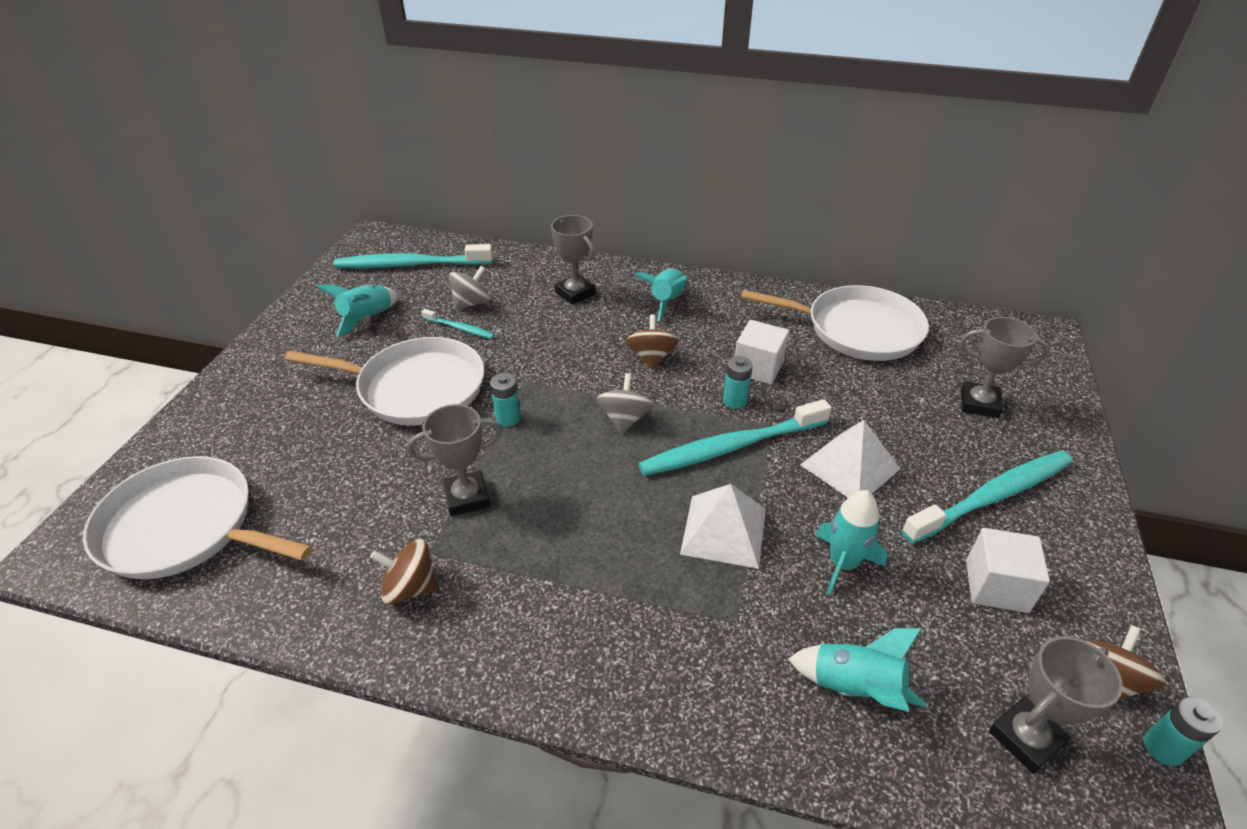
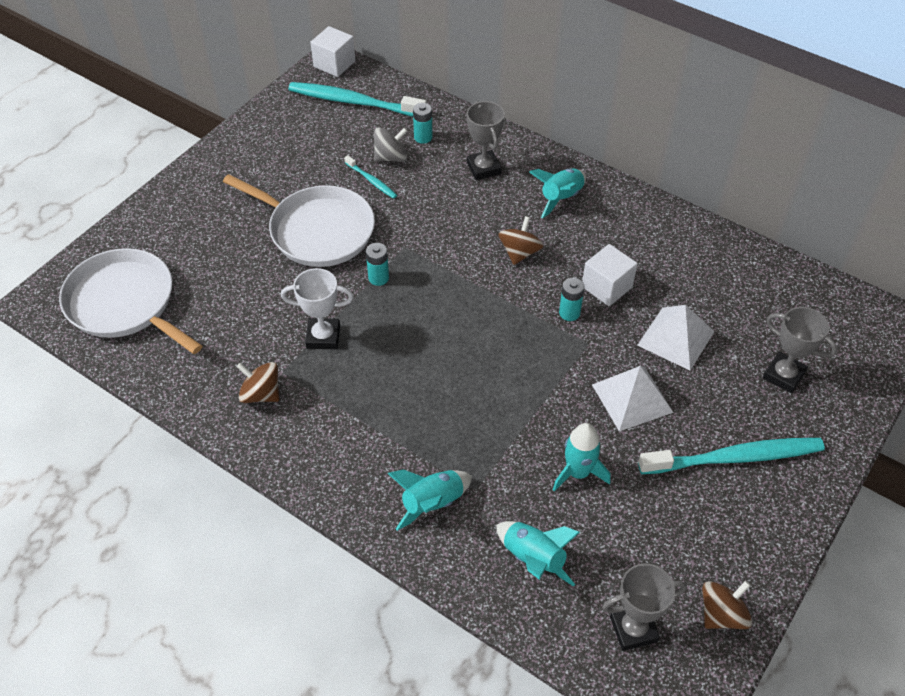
camera: 20 degrees right, 10 degrees up
(367, 318) = (300, 151): turquoise rocket -> turquoise rocket (432, 503)
(467, 497) = (323, 337): grey trophy -> white trophy
(624, 419) = (470, 304): grey spinning top -> none
(723, 531) = (501, 420): white pyramid -> white pyramid (675, 338)
(731, 447) = (543, 353): turquoise toothbrush -> none
(857, 329) = (720, 272): white pan -> none
(996, 586) = (687, 525): white cube -> white cube (334, 64)
(1163, 748) = (728, 668): turquoise battery -> turquoise battery (423, 137)

